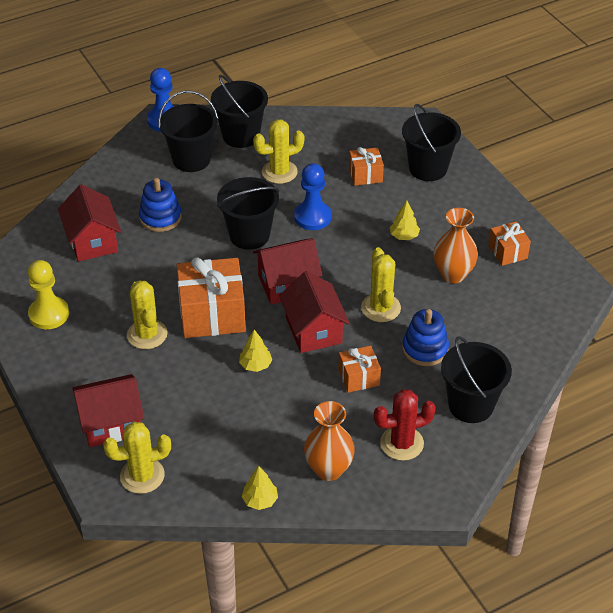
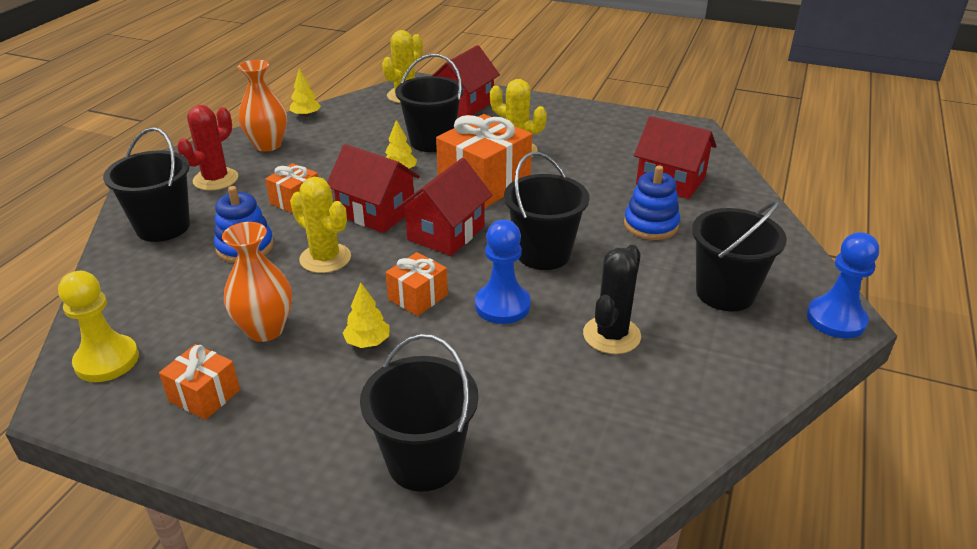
camera: 140 degrees right, 10 degrees down
(49, 314) = (609, 130): yellow pawn -> yellow pawn (107, 361)
(241, 135) = (726, 354): black bucket -> black bucket (432, 141)
(279, 172) = (611, 335): yellow cactus -> black cactus
(365, 175) = (502, 395): orange gift -> orange gift (418, 297)

